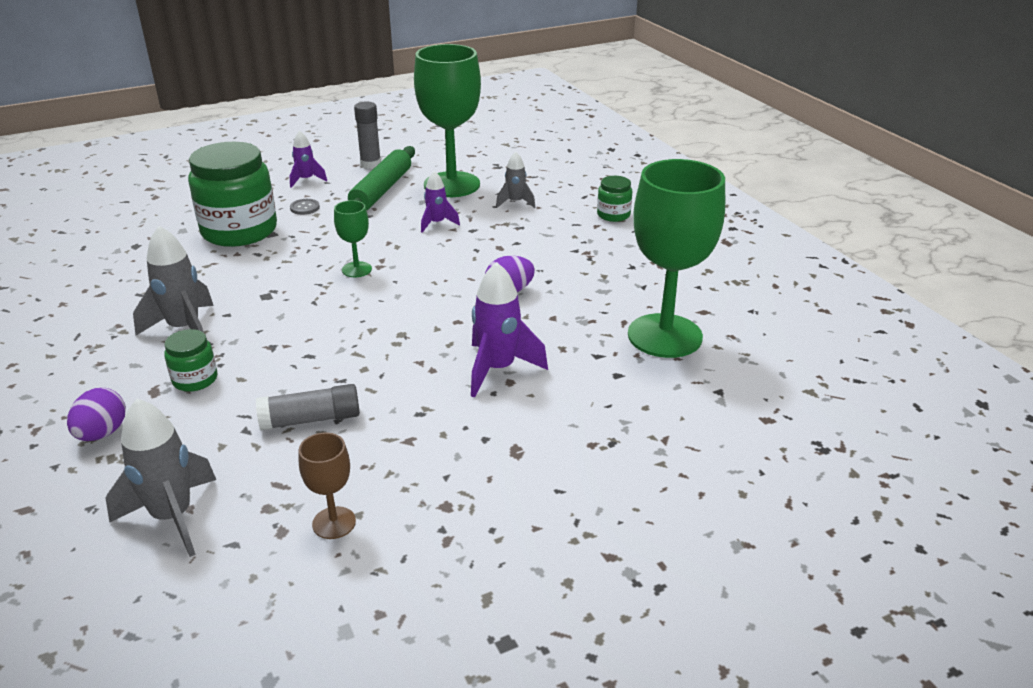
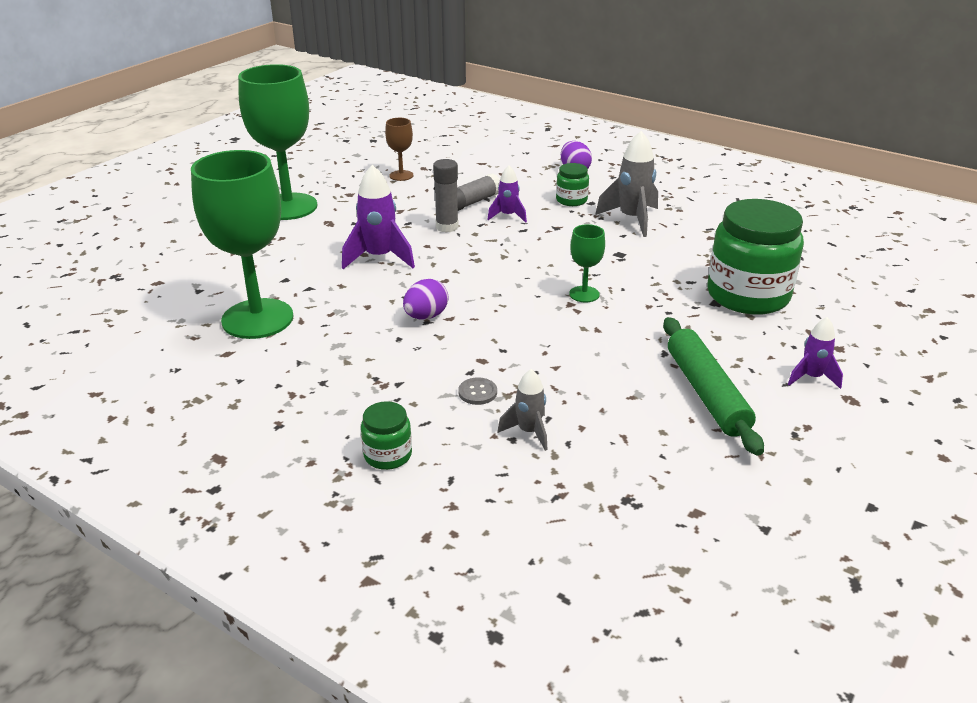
camera: 150 degrees right, 0 degrees up
(172, 517) = (482, 159): grey rocket -> none
(305, 208) = (741, 340): grey button -> grey button (477, 392)
(370, 164) = (790, 433): grey glue stick -> grey glue stick (447, 227)
(437, 223) = (580, 367): purple rocket -> purple rocket (508, 216)
(452, 185) = (641, 434): green goblet -> green goblet (288, 207)

